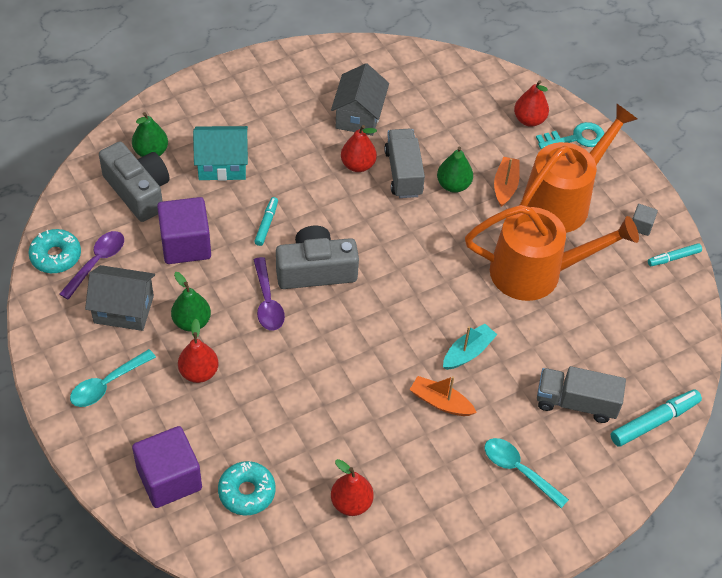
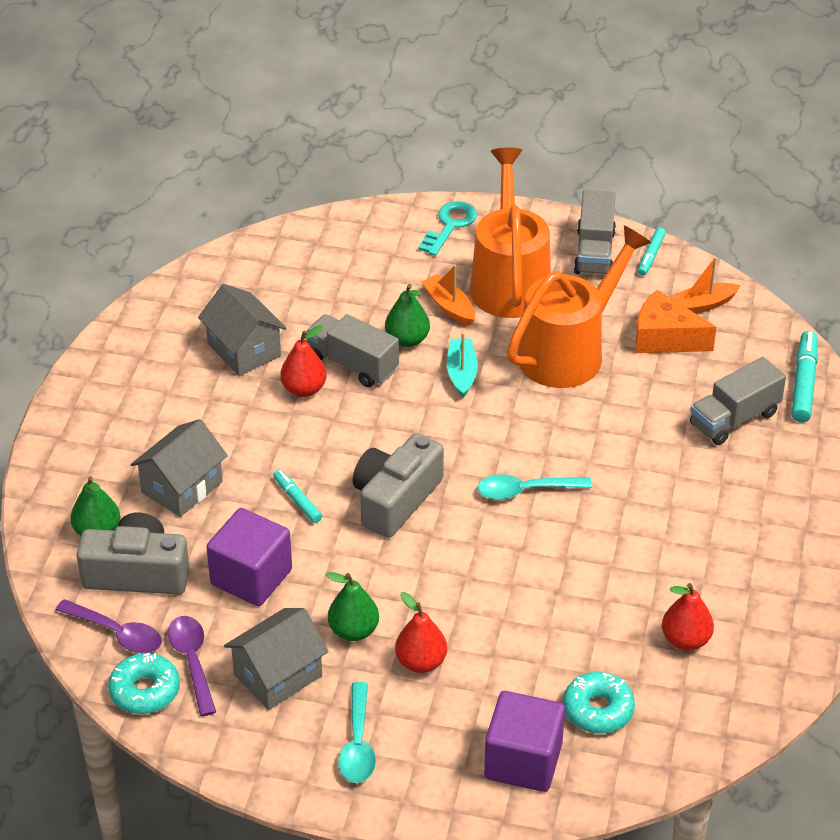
camera: 45 degrees left, 10 degrees down
(222, 164) = (182, 487): turquoise house -> grey house
(267, 302) = (393, 558): purple spoon -> purple spoon (117, 633)
(440, 402) = (640, 507): orange boat -> orange boat (702, 305)
(468, 352) = (606, 453): turquoise boat -> turquoise boat (461, 373)
(518, 470) = (765, 502): turquoise spoon -> turquoise spoon (525, 490)
(529, 120) = (392, 241): red pear -> none
(606, 316) = (665, 338): none -> orange cheese
(641, 226) = (594, 252): grey cube -> grey truck

